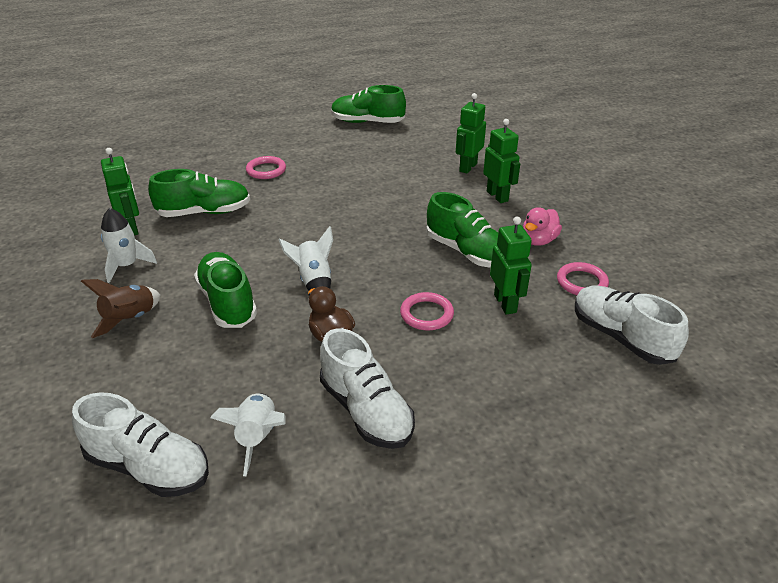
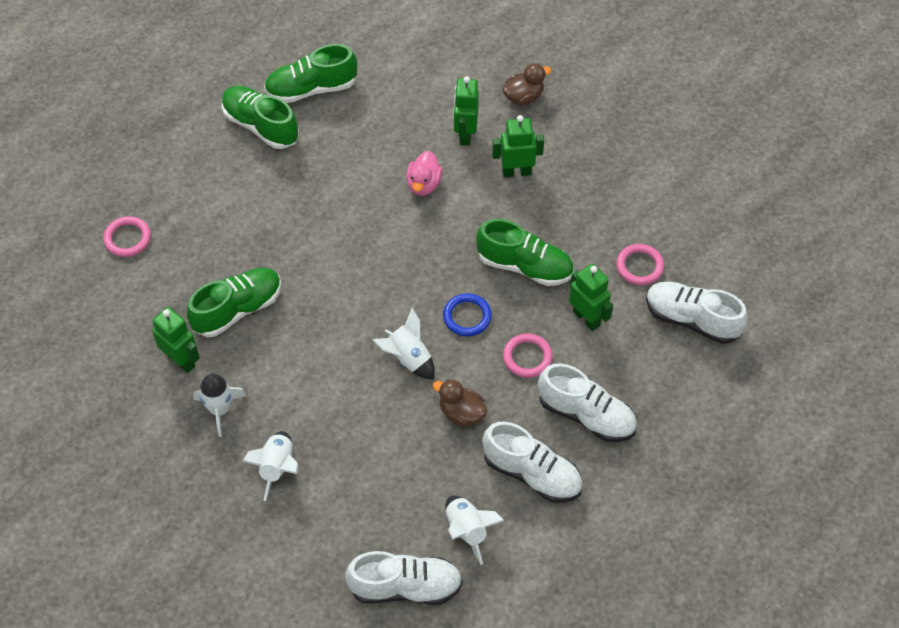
camera: 25 degrees left, 20 degrees up
(130, 319) = (277, 467): brown rocket -> white rocket
(228, 302) = (349, 414): green shoe -> green shoe (261, 126)
(266, 170) = (254, 219): pink ring -> pink ring (127, 238)
(389, 269) = (467, 317): none -> blue ring
(459, 379) = (586, 415): none -> white shoe
(497, 196) = (516, 172): green robot -> green robot turned 45 degrees counterclockwise
(530, 160) = (523, 97): none -> brown duck
(538, 240) = (582, 225): pink duck -> pink duck (424, 184)

